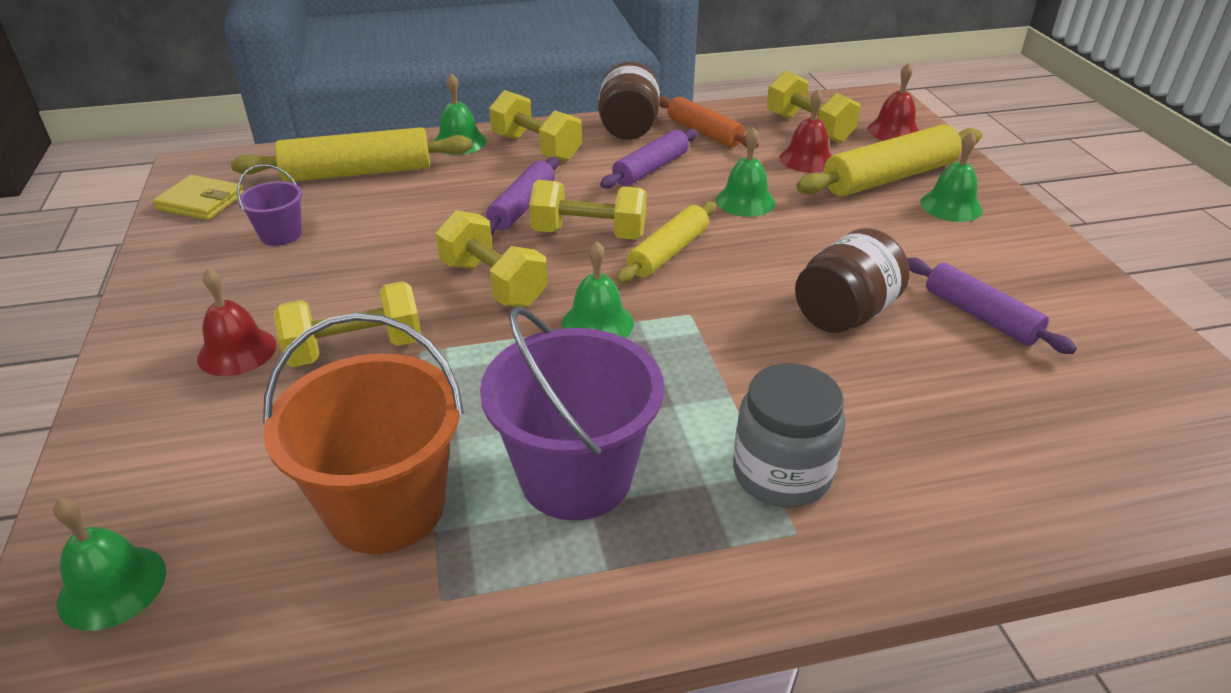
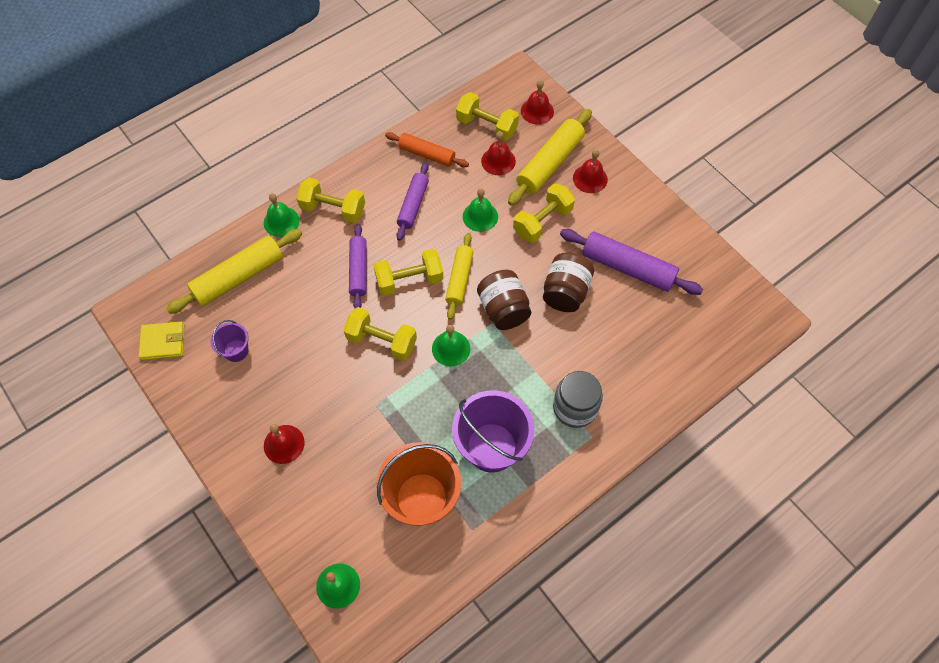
camera: 25 degrees left, 25 degrees up
(355, 349) = (343, 417): yellow dumbbell -> yellow dumbbell (542, 222)
(628, 129) = (379, 167): brown jar -> brown jar (503, 309)
(951, 206) = (590, 178): green bell -> red bell
(980, 316) = (627, 268): purple rolling pin -> purple rolling pin, size x1.54

